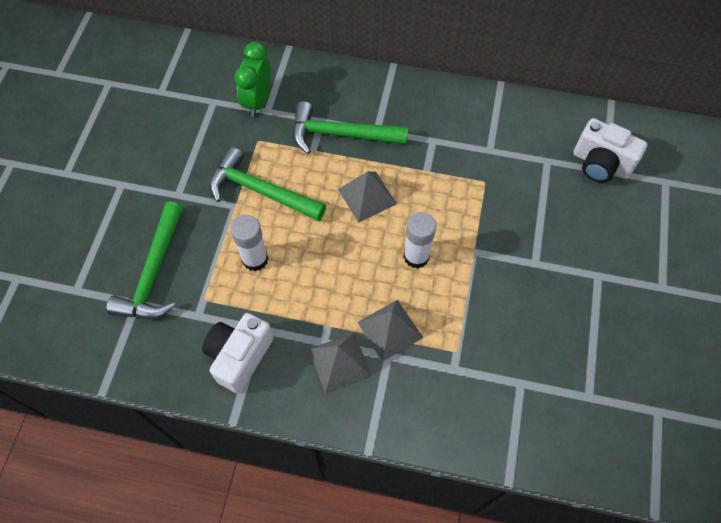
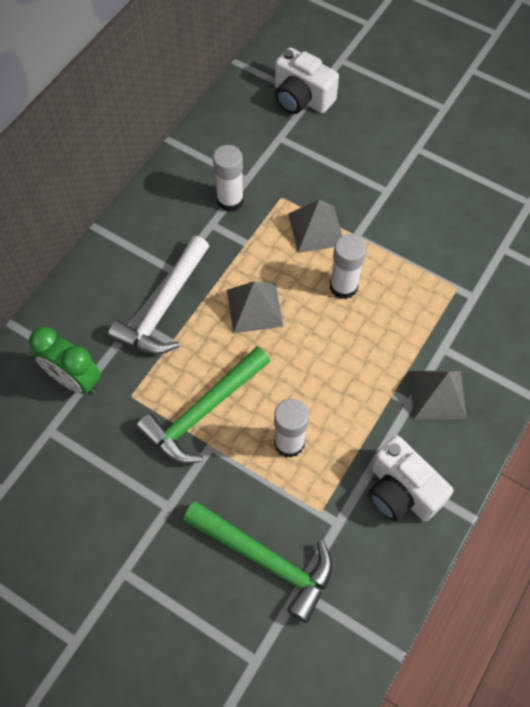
camera: 70 degrees left, 0 degrees up
(341, 134) = (164, 307): green hammer -> white hammer
(389, 330) = (416, 337): grey pyramid -> grey pyramid (316, 229)
(462, 145) = (230, 200): none -> white glue stick
(600, 164) = (301, 98): white camera -> white camera turned 75 degrees clockwise

